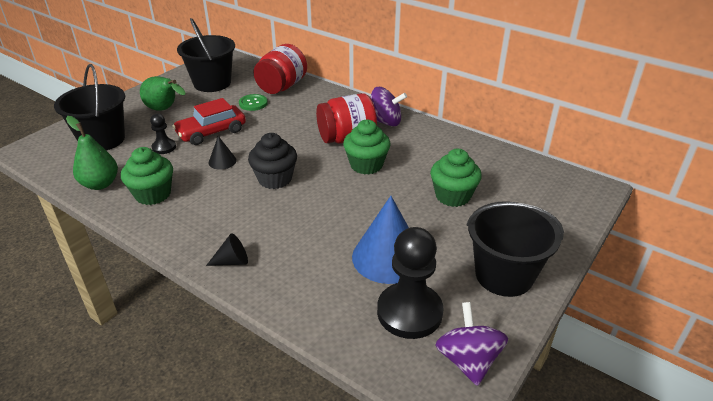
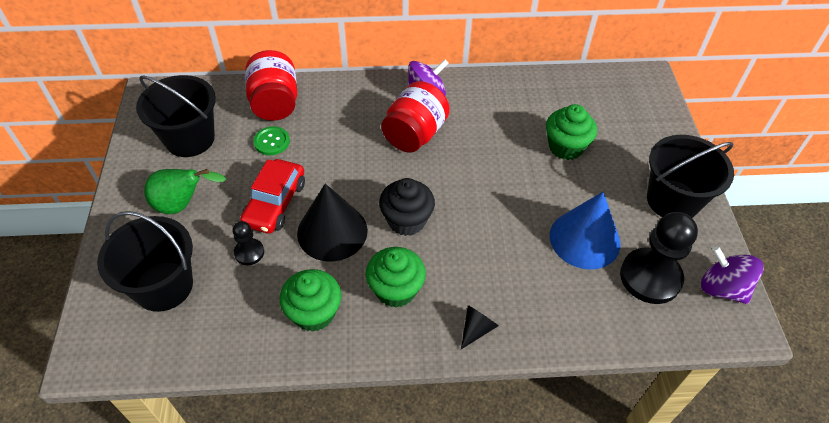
camera: 40 degrees left, 15 degrees up
(100, 184) = (241, 339): green pear -> none
(222, 161) = (332, 231): black cone -> black cone, size x2.12
(366, 165) = (466, 155): green cupcake -> green cupcake (396, 290)

